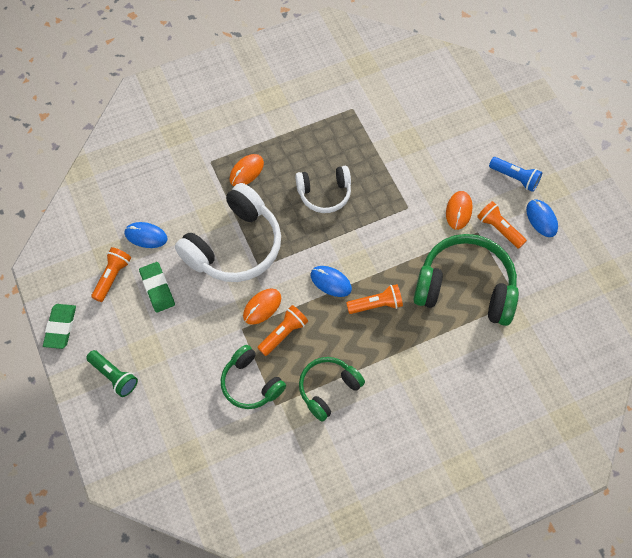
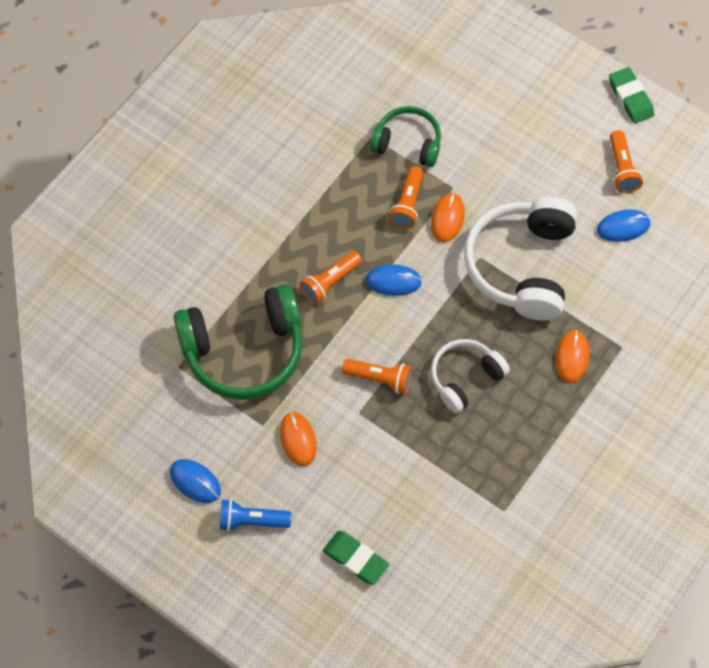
camera: 150 degrees right, 0 degrees up
(114, 376) = (543, 83): green flashlight -> none
(157, 288) = (567, 181): green eraser -> green eraser (355, 559)
(328, 389) = (329, 176): green headphones -> none
(499, 229) = (239, 441): orange flashlight -> orange flashlight (380, 379)

